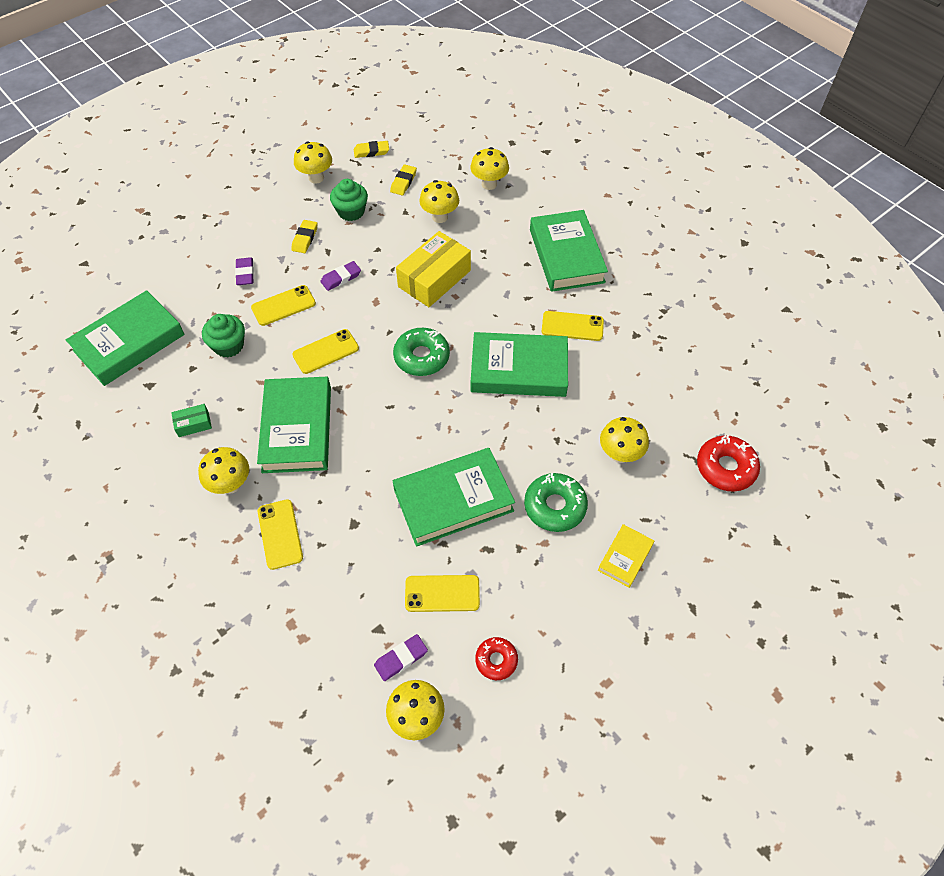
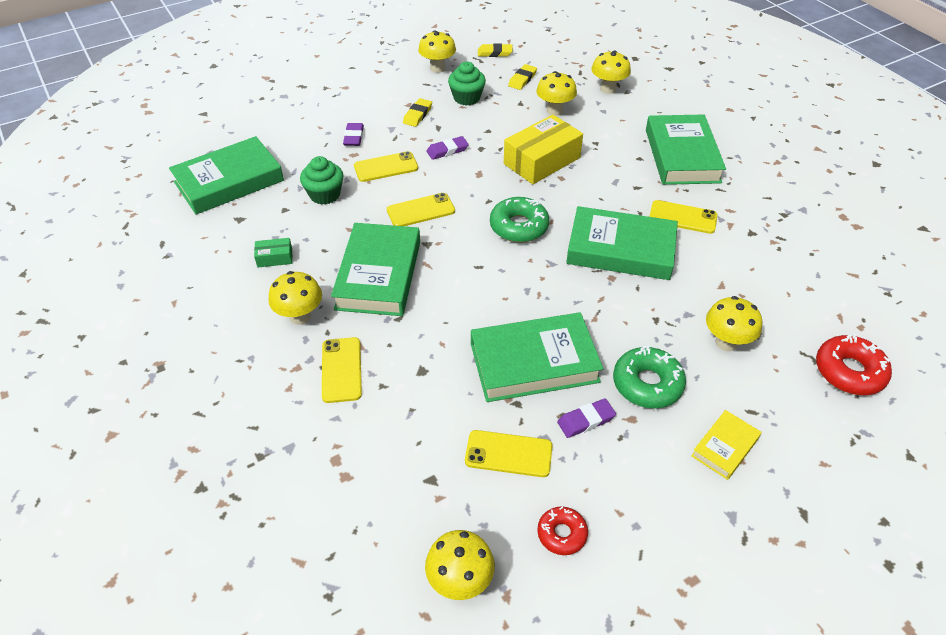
camera: 10 degrees right, 10 degrees down
(401, 658) = (451, 515): purple eraser -> purple eraser (586, 420)

